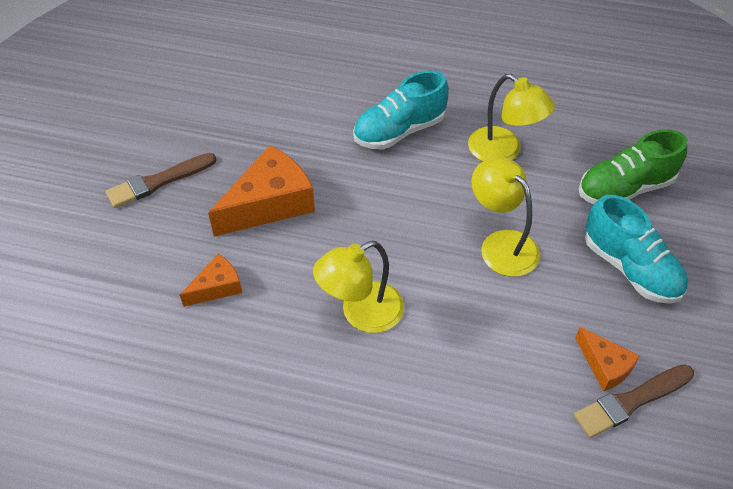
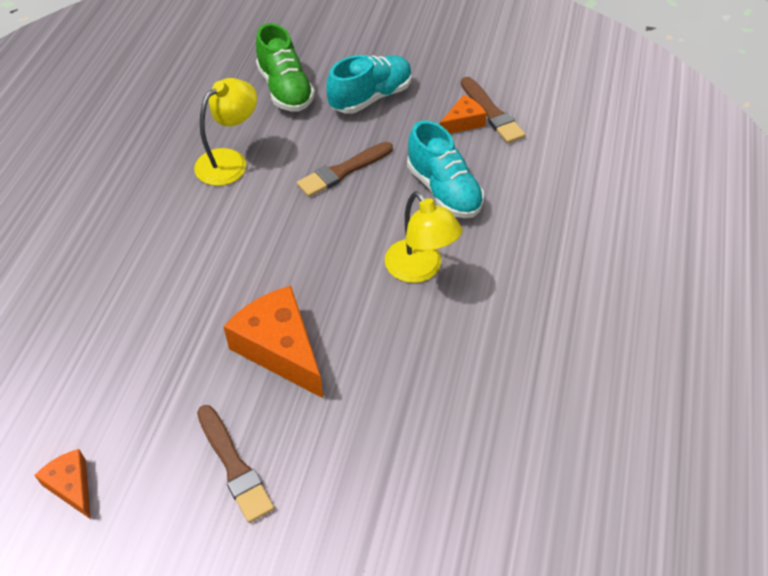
camera: 90 degrees left, 0 degrees up
(217, 287) = (391, 388): orange cheese -> orange cheese (71, 486)
(399, 131) = (187, 238): turquoise shoe -> turquoise shoe (443, 190)
(501, 244) = (343, 171): yellow lamp -> brown brush

